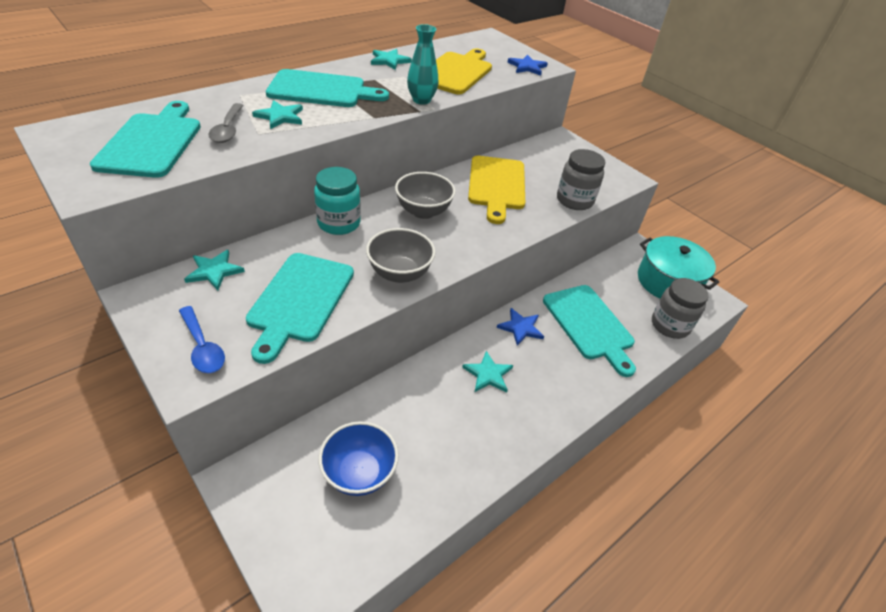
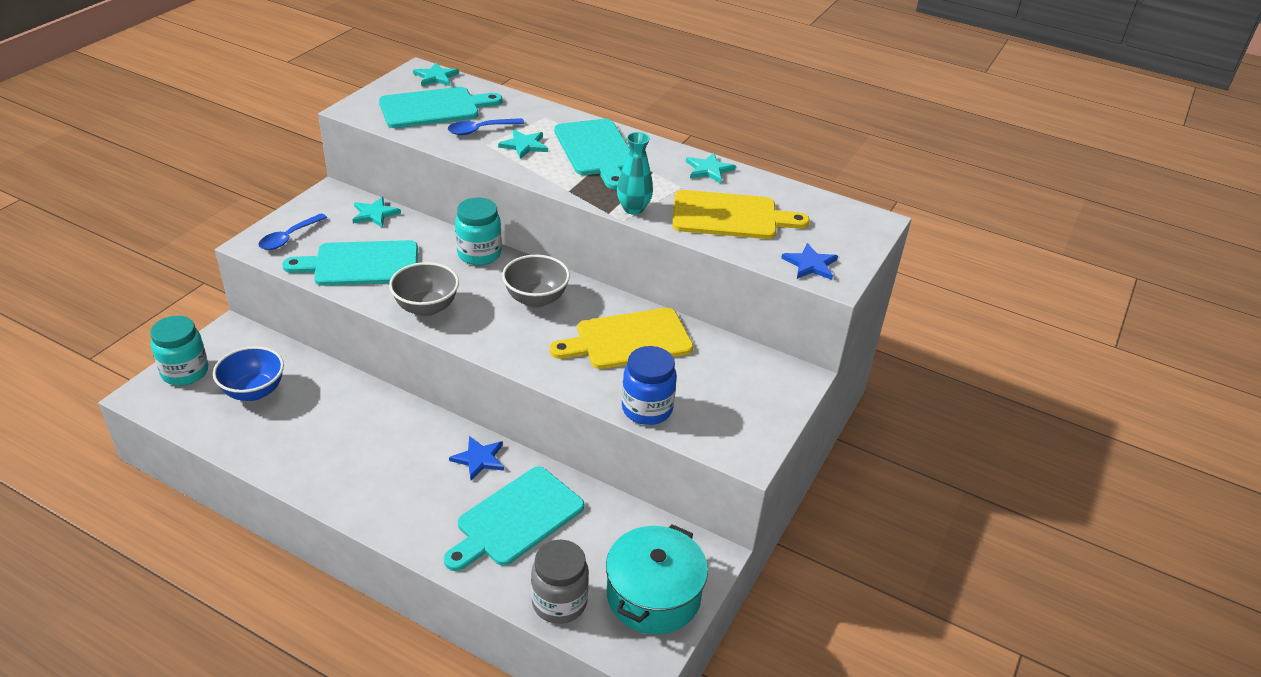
camera: 70 degrees right, 5 degrees down
(228, 129) = (480, 130): grey spoon -> blue spoon
(287, 541) = (185, 372): none -> turquoise jar
(488, 374) = (397, 446): turquoise star -> turquoise star (436, 77)
(574, 200) = (647, 409): grey jar -> blue jar

